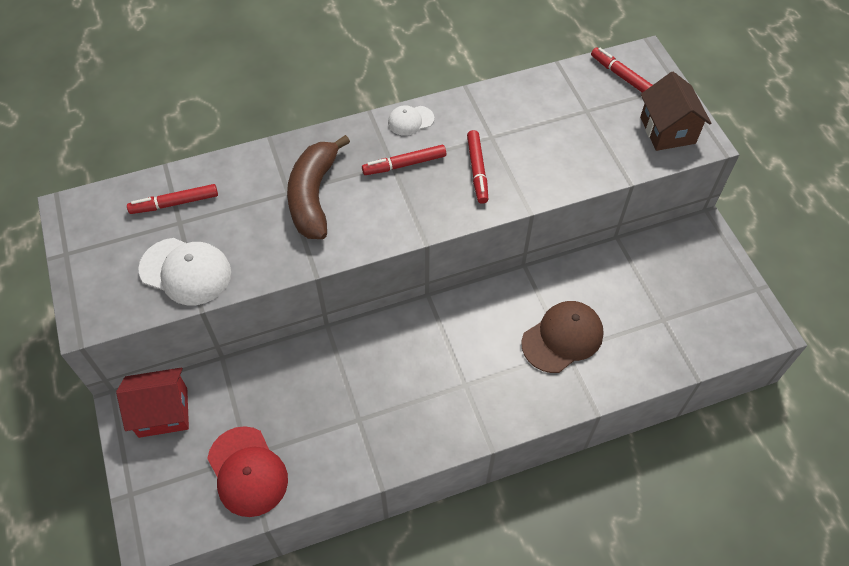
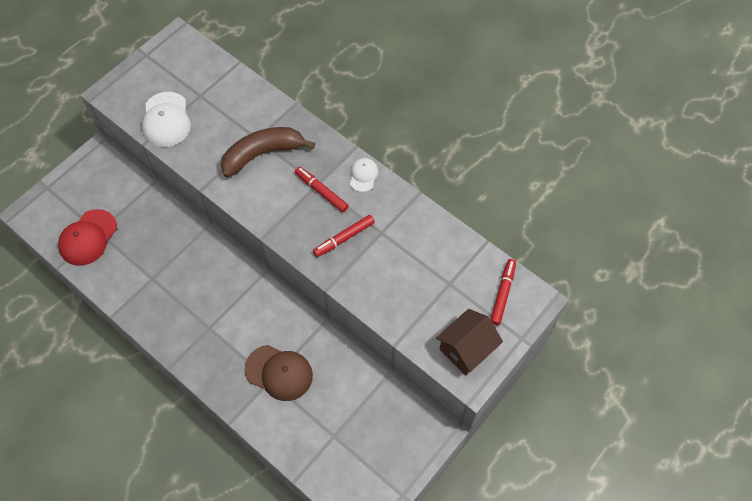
camera: 60 degrees right, 5 degrees up
(163, 412) = (104, 172): red house -> none
(174, 203) = (212, 85): red marker -> none
(410, 120) = (363, 175): white cap -> white cap turned 60 degrees clockwise

